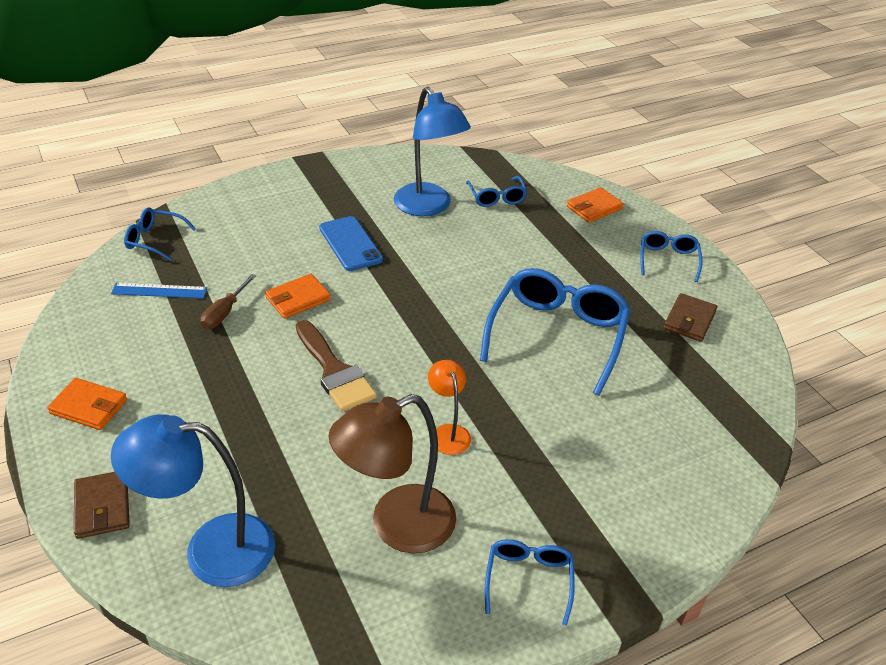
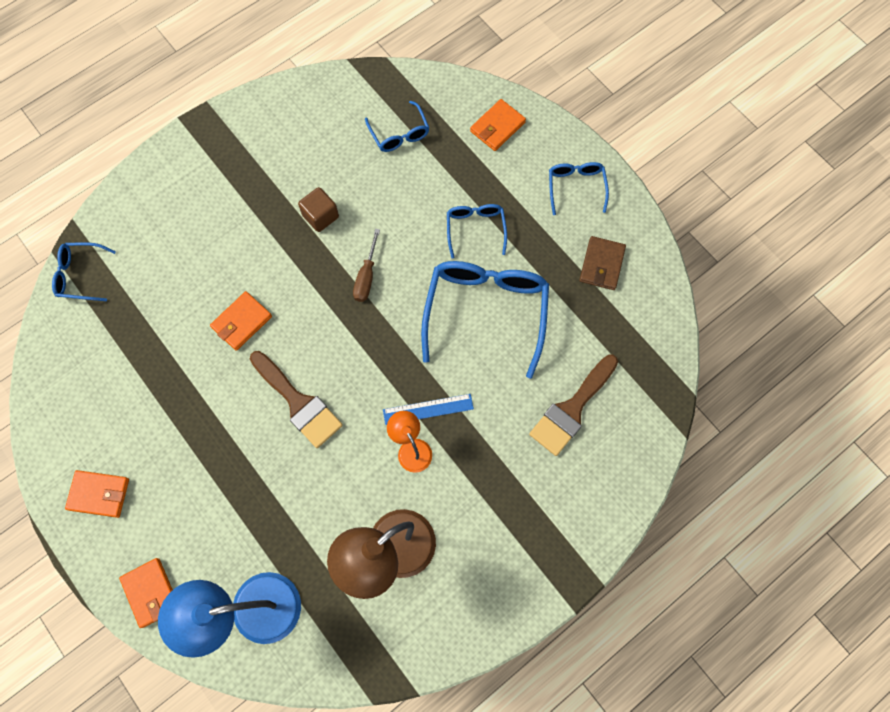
camera: 10 degrees left, 30 degrees up
(102, 507) = (151, 592): brown wallet -> orange wallet
(159, 291) = (110, 342): blue ruler -> blue ruler (428, 409)
(224, 313) = (180, 356): brown screwdriver -> brown screwdriver (366, 277)
(350, 244) = (271, 236): blue phone -> none
(403, 238) = (320, 216): none -> brown cube
(428, 207) = (335, 164): blue lamp -> none
(528, 579) = (501, 578): blue glasses -> blue glasses (475, 228)
(642, 432) = (572, 409): none -> brown brush

